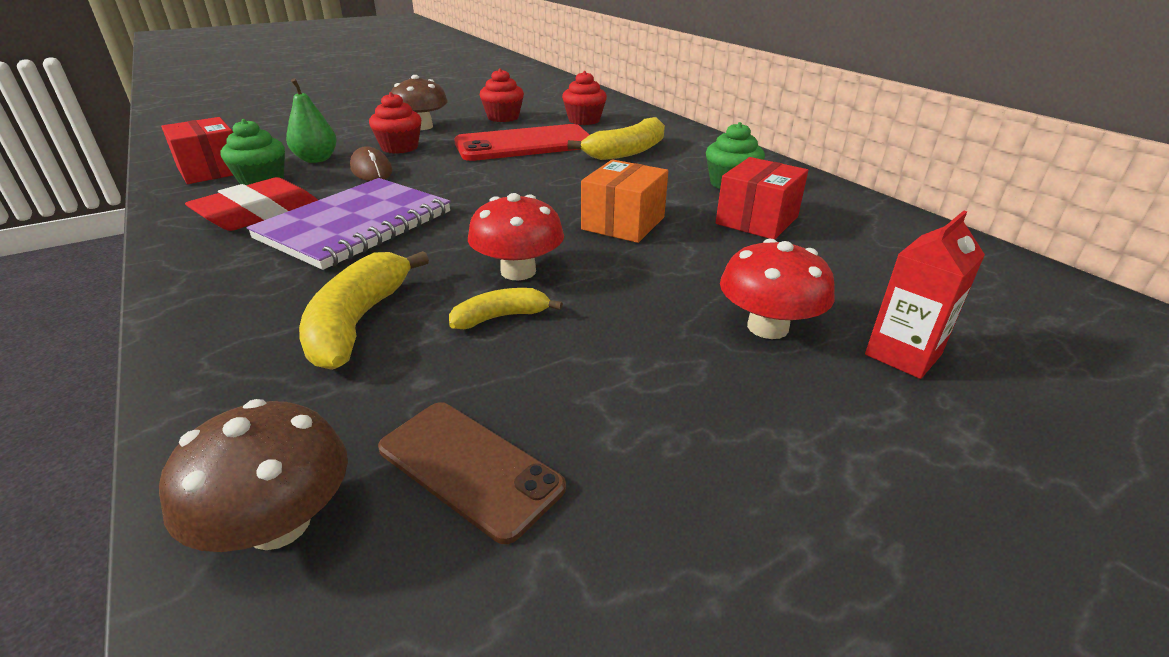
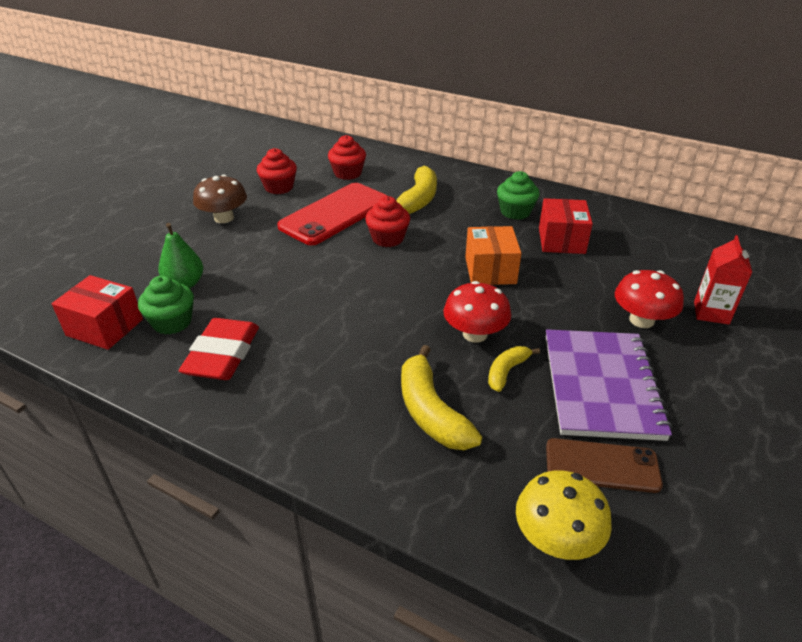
camera: 30 degrees left, 5 degrees up
(279, 524) = (556, 538): brown mushroom -> yellow mushroom
(356, 225) = (318, 338): purple notebook -> purple notebook (601, 385)
(371, 170) = (250, 280): brown mouse -> none
(399, 147) = (238, 248): red cupcake -> red cupcake (388, 238)

